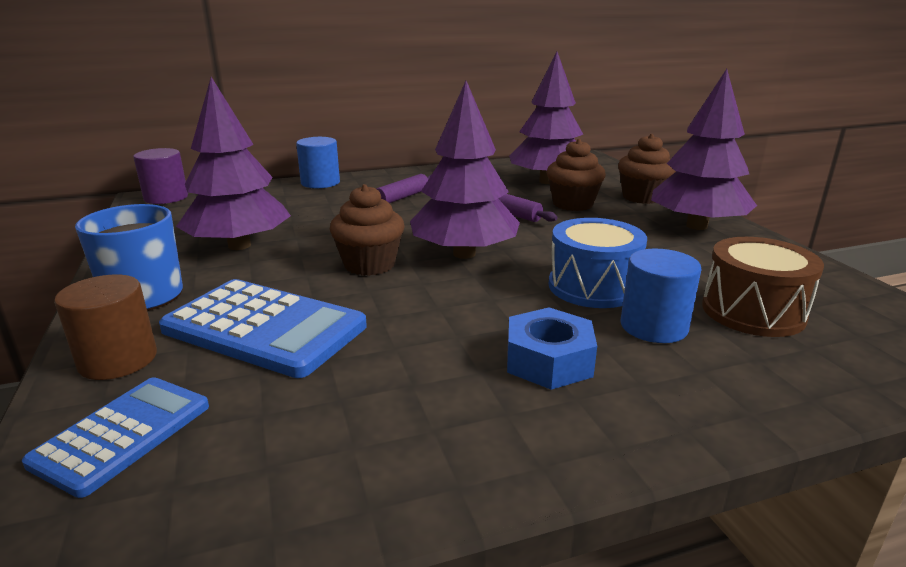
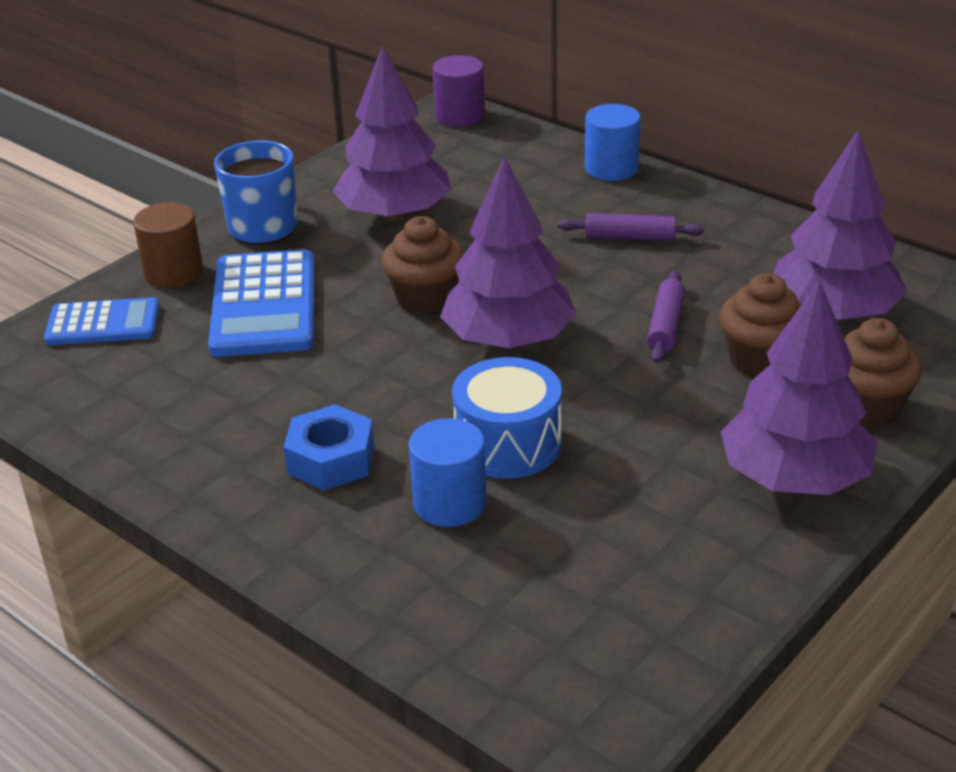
camera: 60 degrees right, 10 degrees up
(752, 311) = (548, 563): brown drum -> none

